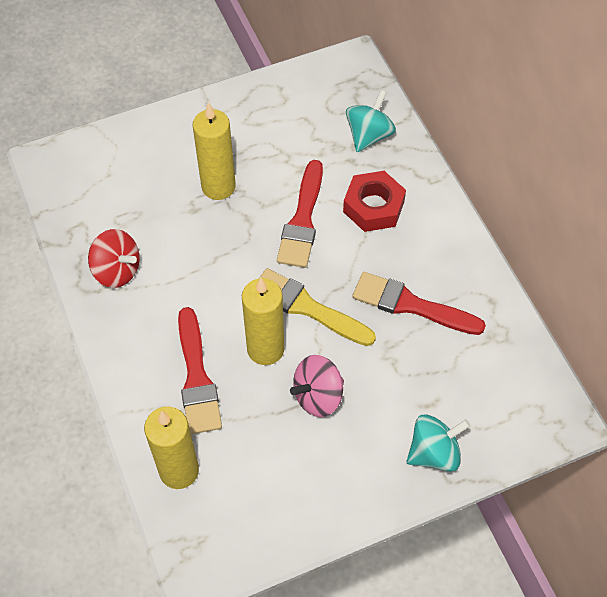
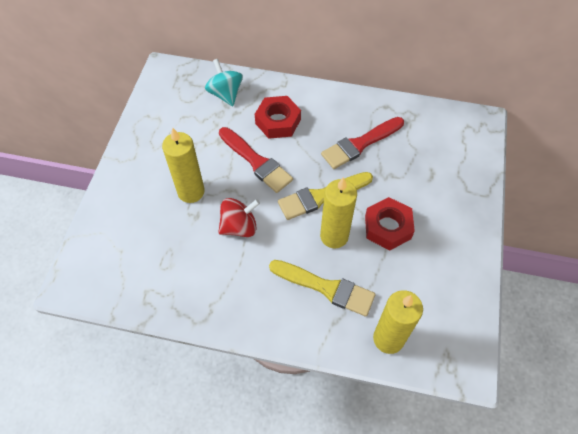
camera: 55 degrees left, 0 degrees up
(117, 270) = (204, 290): red spinning top -> red spinning top (239, 226)
(197, 377) = (326, 288): red brush -> yellow brush
(318, 396) = (388, 227): pink spinning top -> red nut
(434, 452) = (464, 191): turquoise spinning top -> none

